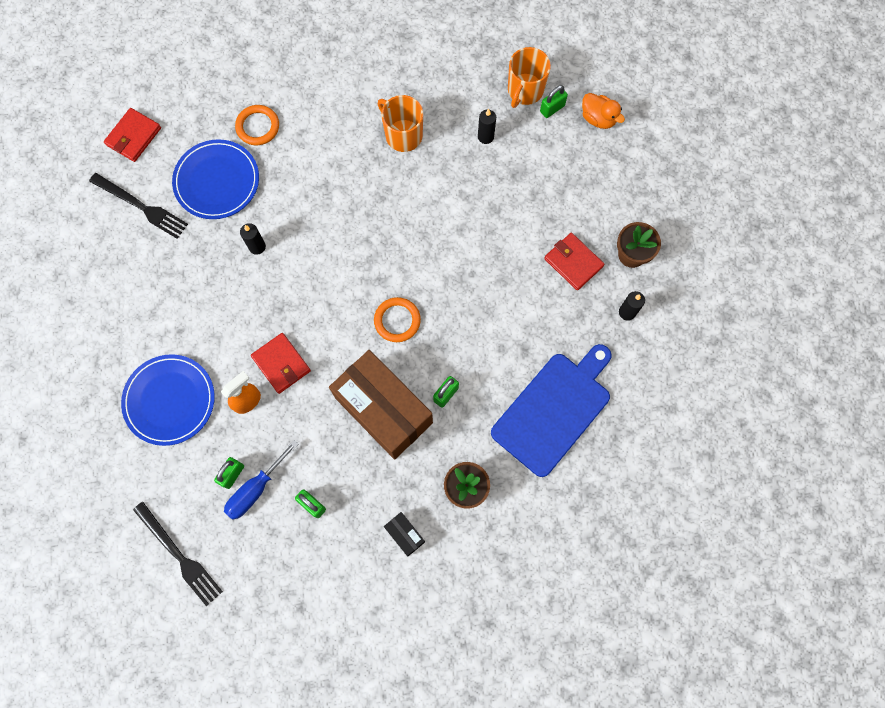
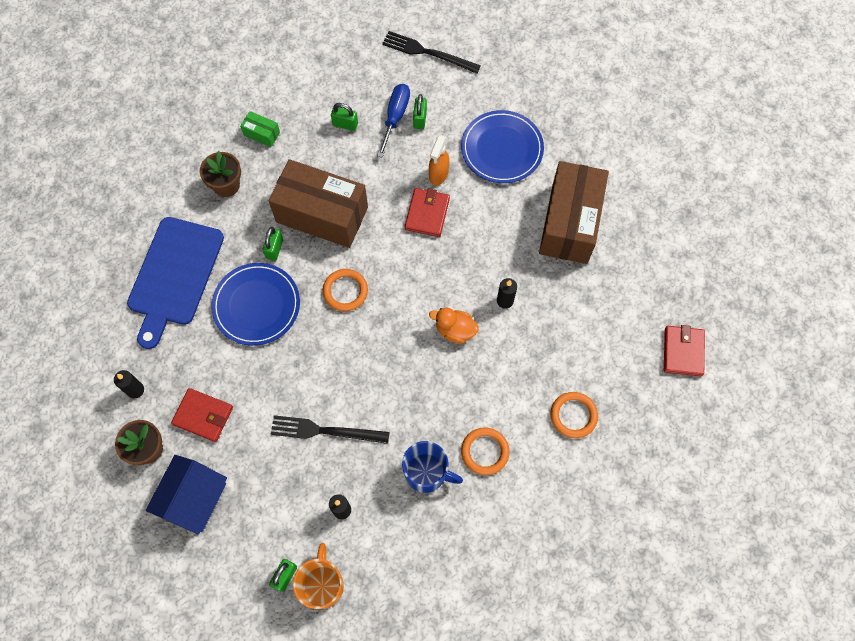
camera: 155 degrees right, 5 degrees down
(141, 206) = (630, 290): black fork -> black fork (325, 431)
(154, 293) = (569, 223): none -> brown box
(217, 181) = (578, 344): blue plate -> blue plate (256, 305)
(281, 364) = (427, 214): red wallet -> red wallet turned 75 degrees clockwise
(346, 130) = (485, 452): none -> orange ring
(403, 135) = (427, 473): orange mug -> blue mug
(405, 534) = (262, 134): black box -> green box
(598, 118) = (231, 587): orange duck -> orange duck (455, 330)
(605, 197) = (194, 498): none -> blue house

